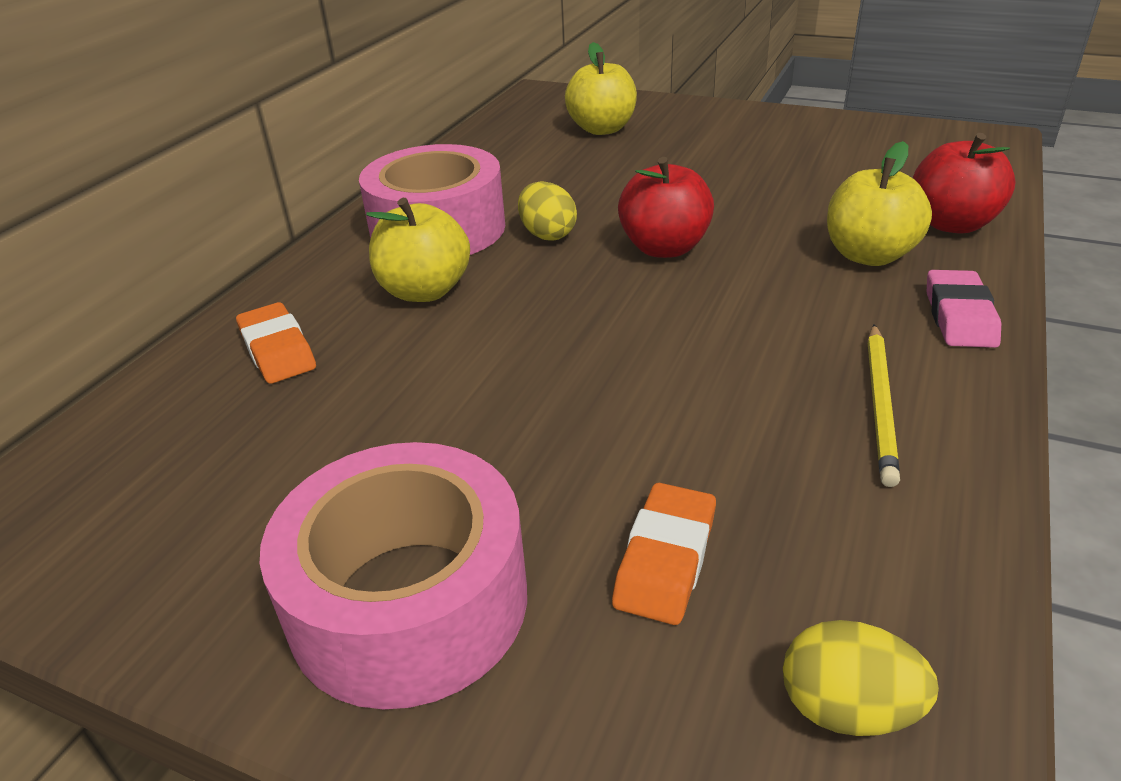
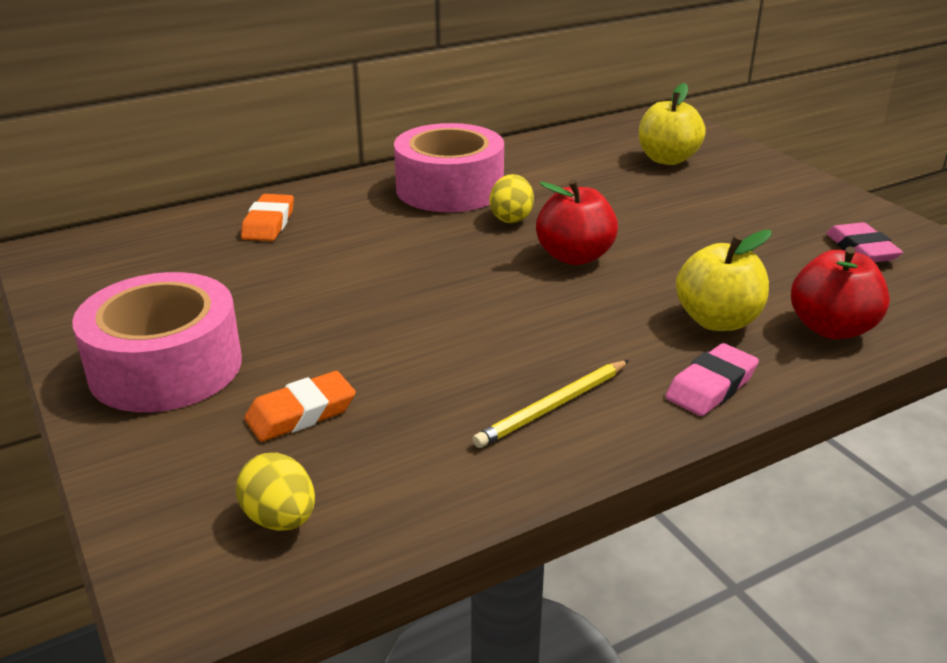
camera: 35 degrees right, 5 degrees down
(424, 291) = (387, 223): yellow apple -> none
(866, 151) = (861, 249): none -> pink eraser

